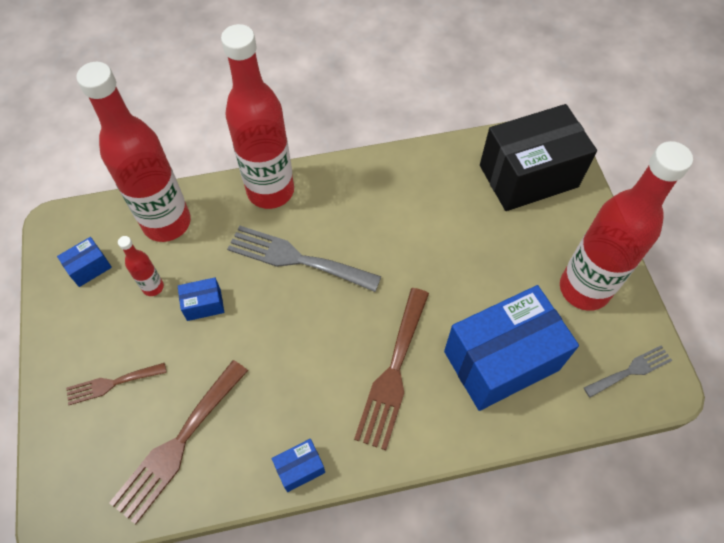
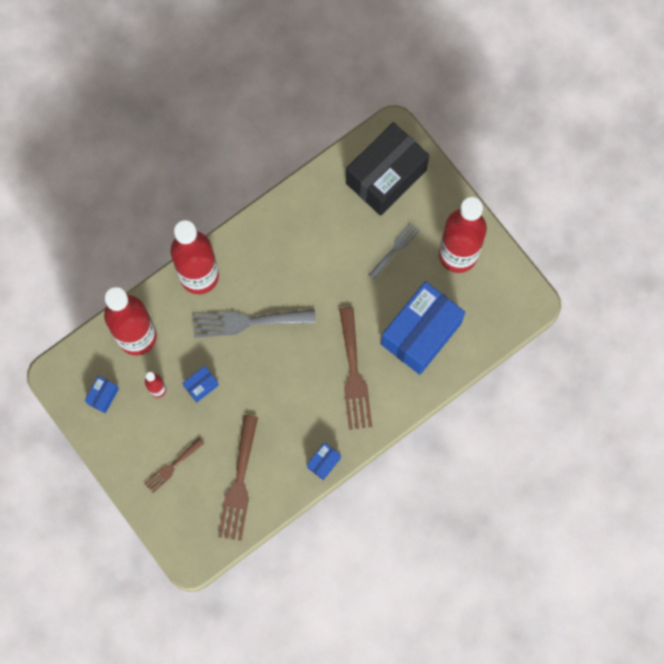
camera: 25 degrees left, 15 degrees up
(631, 370) = (507, 302): grey fork -> grey fork (395, 249)

